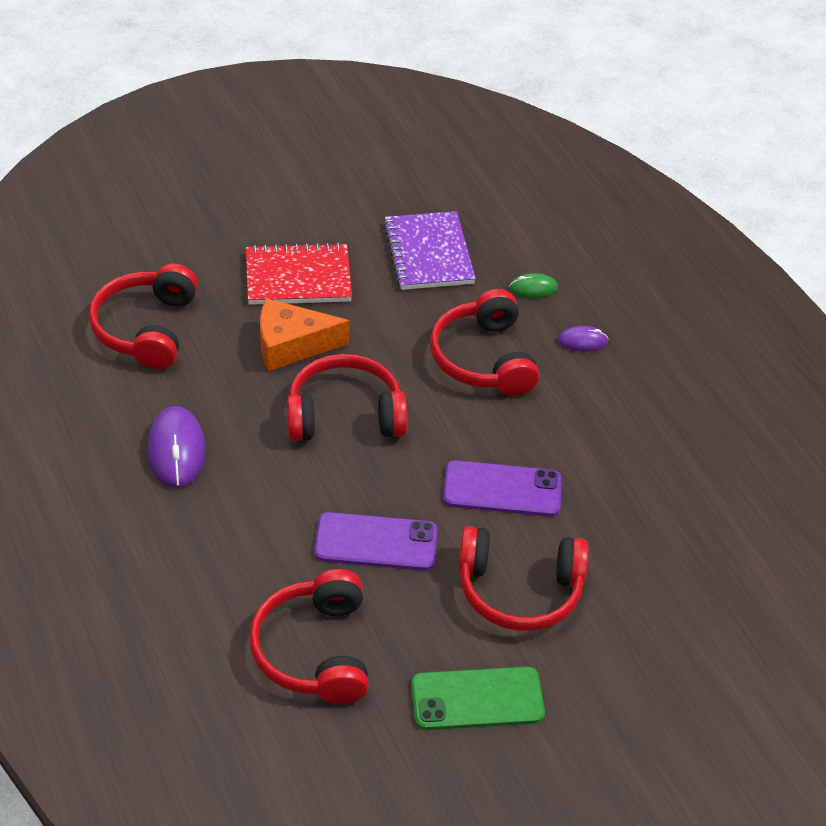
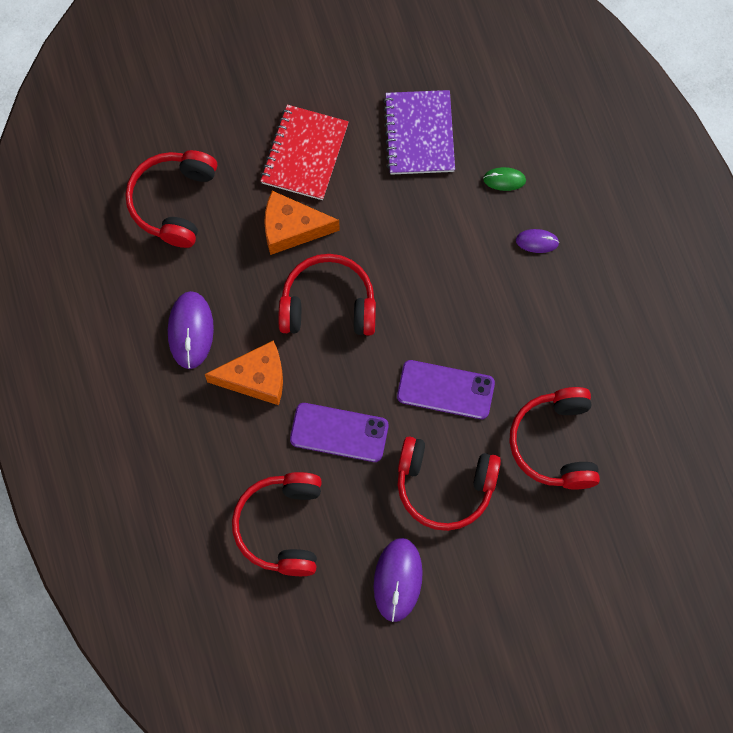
camera: 10 degrees right, 25 degrees up
(263, 493) = (256, 378): none -> orange cheese
(298, 277) = (304, 154): red notebook -> red notebook turned 75 degrees counterclockwise
(477, 699) = (398, 580): green phone -> purple mouse
(483, 358) = (450, 254): red headphones -> red headphones (555, 444)

